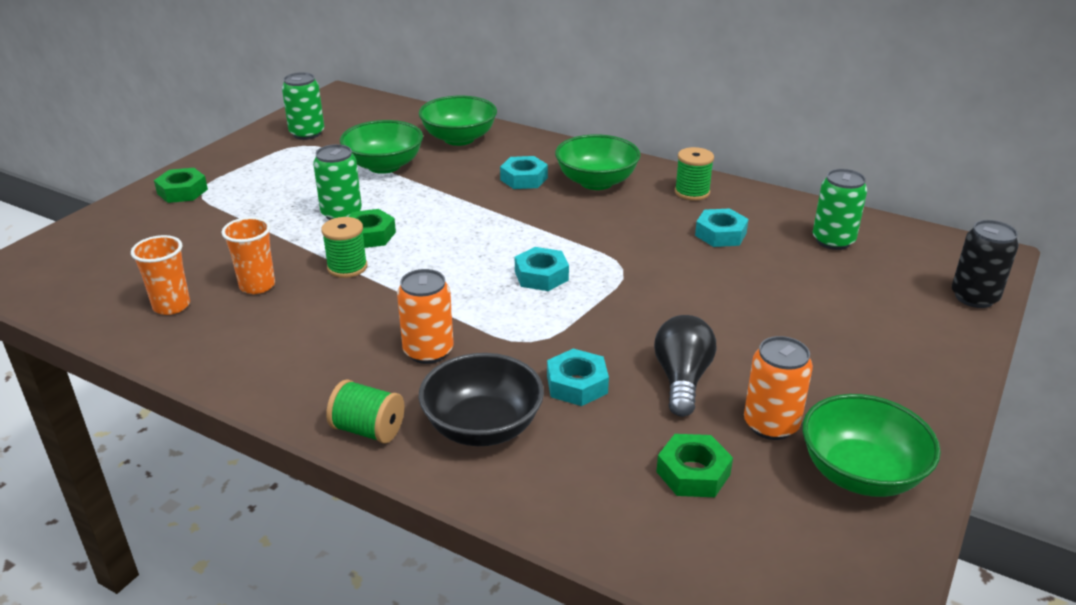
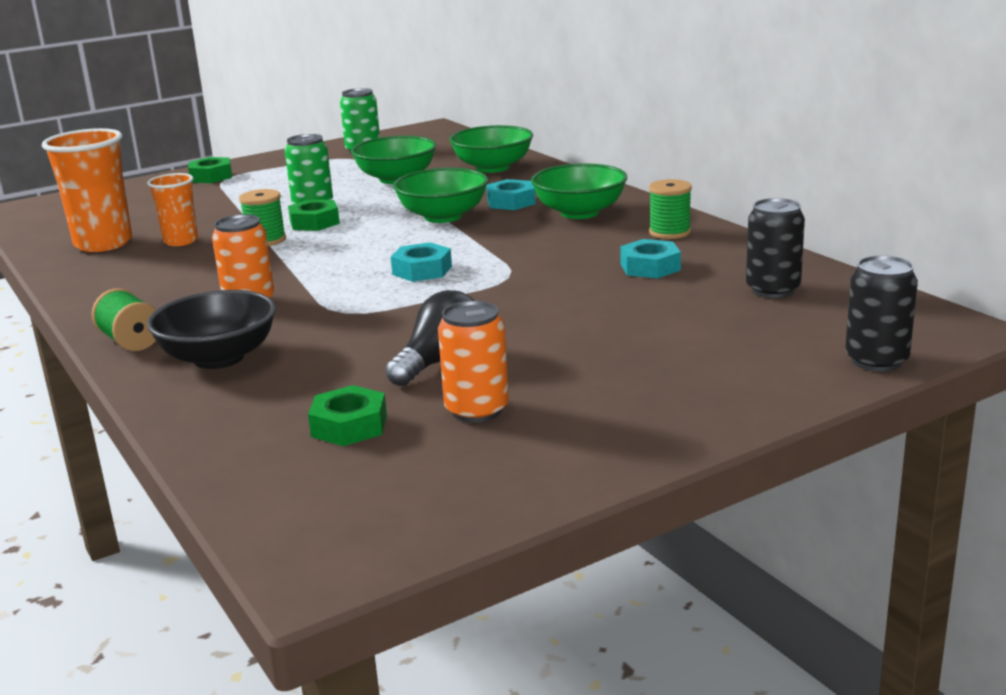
camera: 30 degrees right, 10 degrees down
(171, 306) = (103, 243): orange cup -> orange cup, size x1.69
(577, 384) = (339, 347): turquoise nut -> none
(833, 241) = (772, 290): green can -> black can
(860, 473) = (511, 464): green bowl -> green bowl (443, 216)

